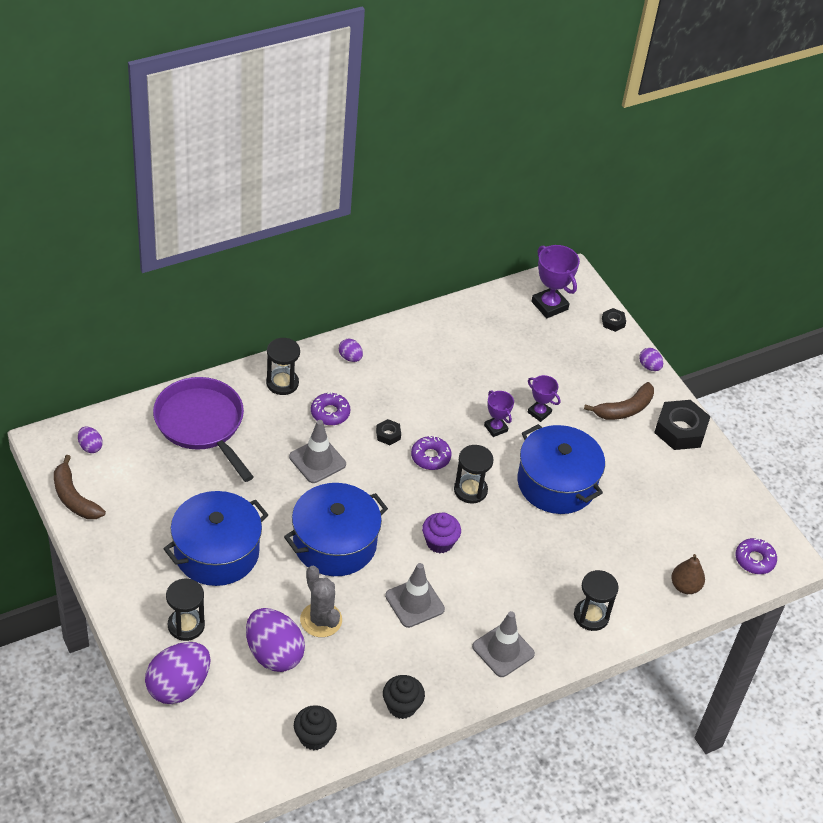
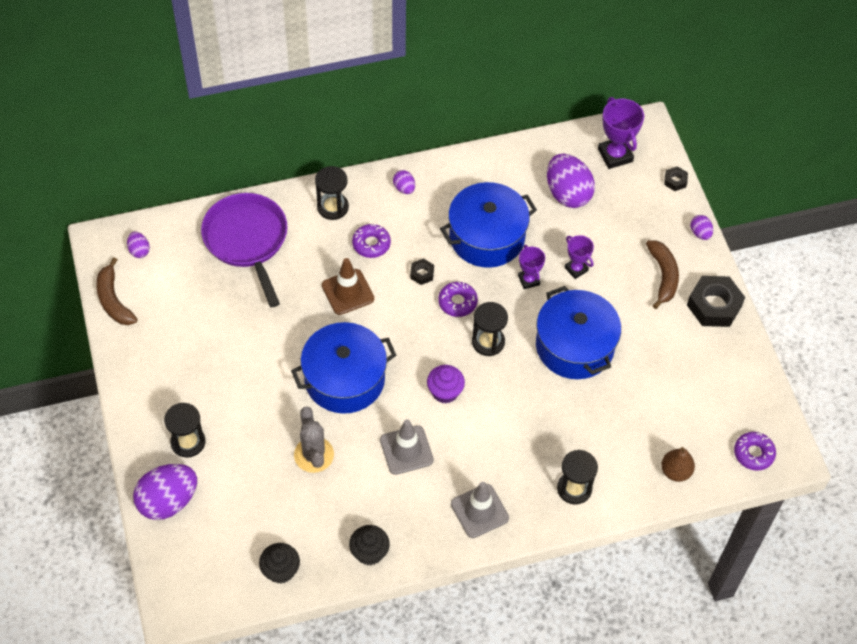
camera: 15 degrees right, 10 degrees up
(216, 552) = (232, 373): blue pot -> blue pot (487, 237)
(274, 654) = (262, 482): purple egg -> purple egg (567, 193)
(317, 460) = (348, 292): grey traffic cone -> brown traffic cone
(624, 409) = (663, 276): brown banana -> brown banana turned 75 degrees counterclockwise

